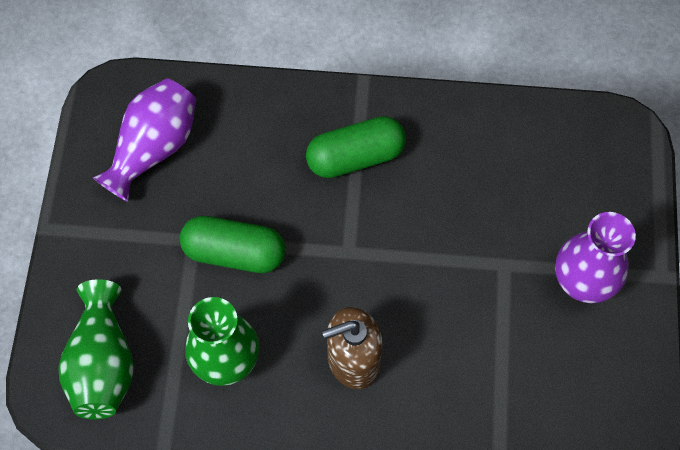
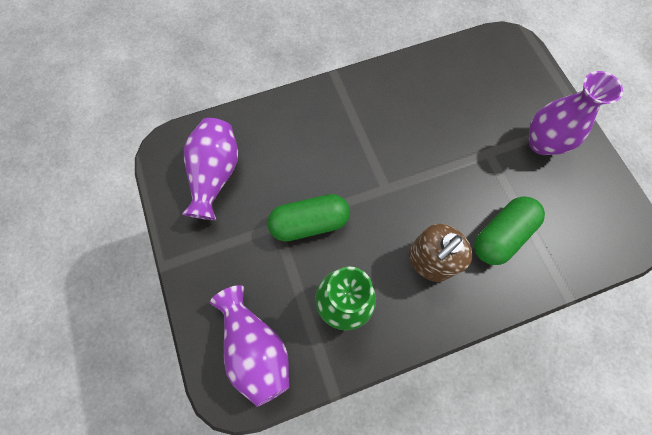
camera: 25 degrees left, 5 degrees up
(103, 363) = (256, 347): green vase -> purple vase
(355, 157) = (356, 124): green capsule -> green capsule (501, 235)

